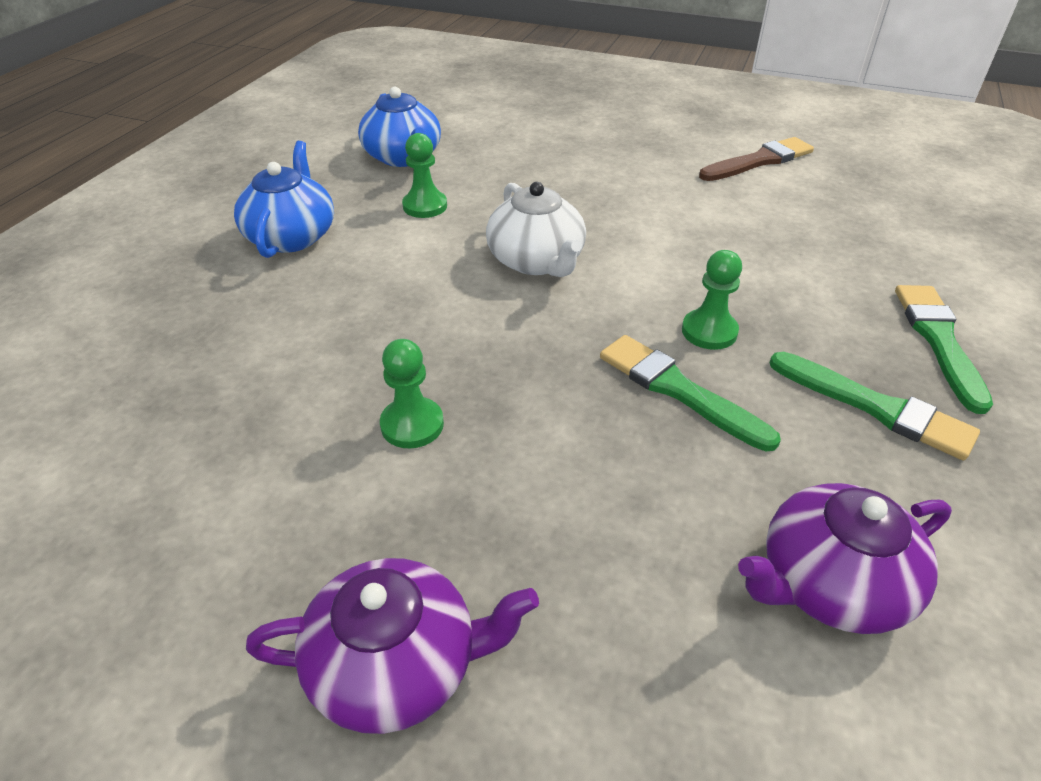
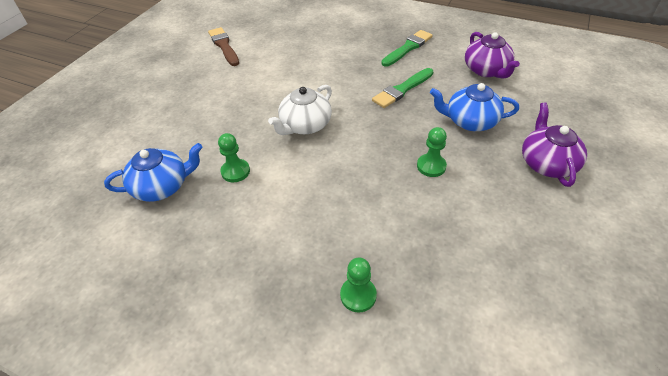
camera: 85 degrees left, 5 degrees up
(292, 236) = (258, 237): blue teapot -> blue teapot (470, 121)
(536, 261) = (305, 125): white teapot -> white teapot turned 150 degrees clockwise
(709, 331) = (365, 78): green pawn -> green pawn (358, 295)
(938, 340) = (371, 28): green brush -> none

